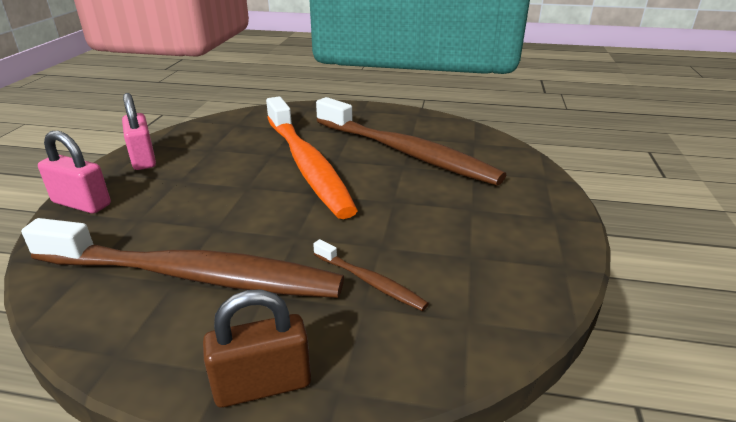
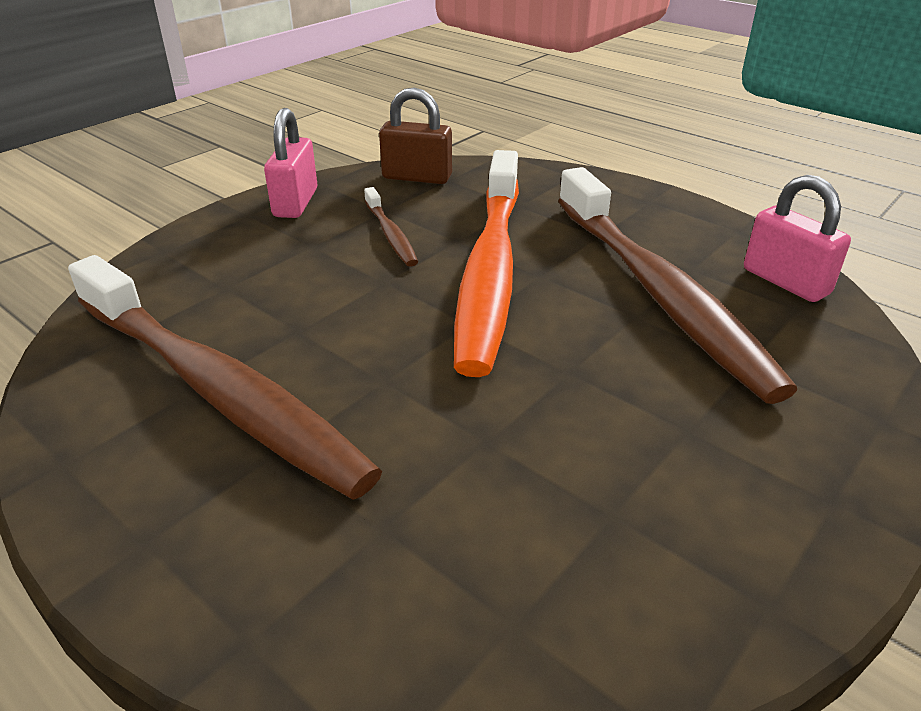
camera: 30 degrees right, 5 degrees up
(82, 203) = (184, 246): pink padlock -> pink padlock (785, 281)
(263, 385) = (167, 584): brown padlock -> brown padlock (417, 177)
(370, 282) = (423, 493): brown toothbrush -> brown toothbrush (391, 235)

